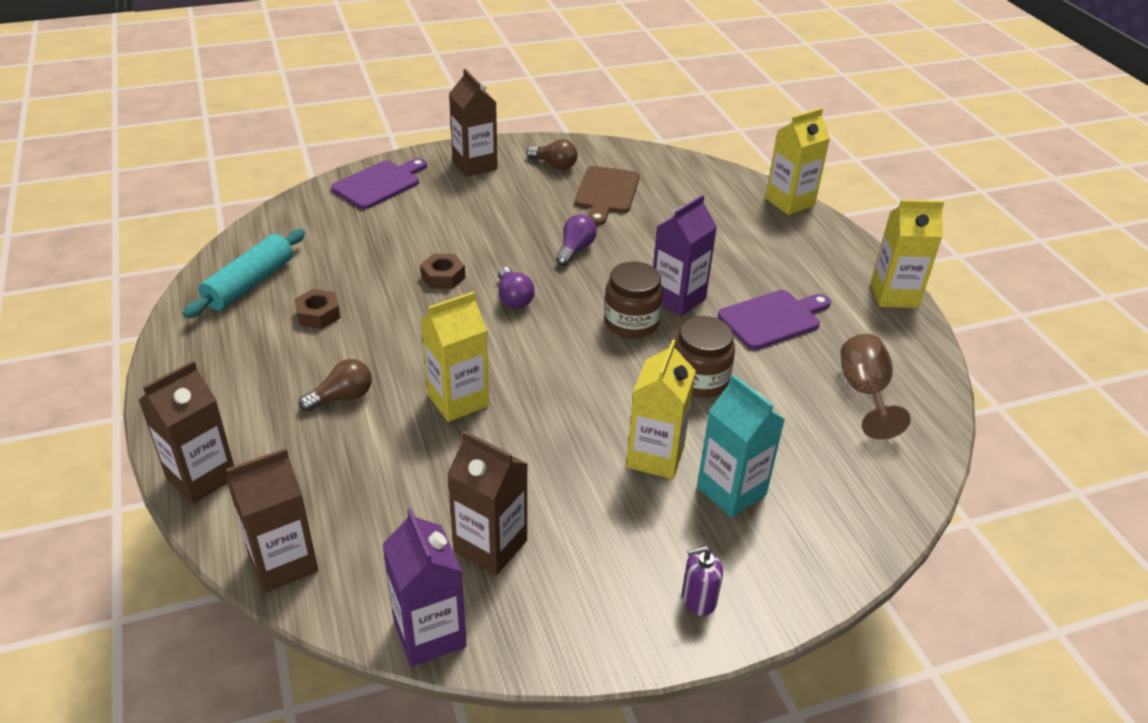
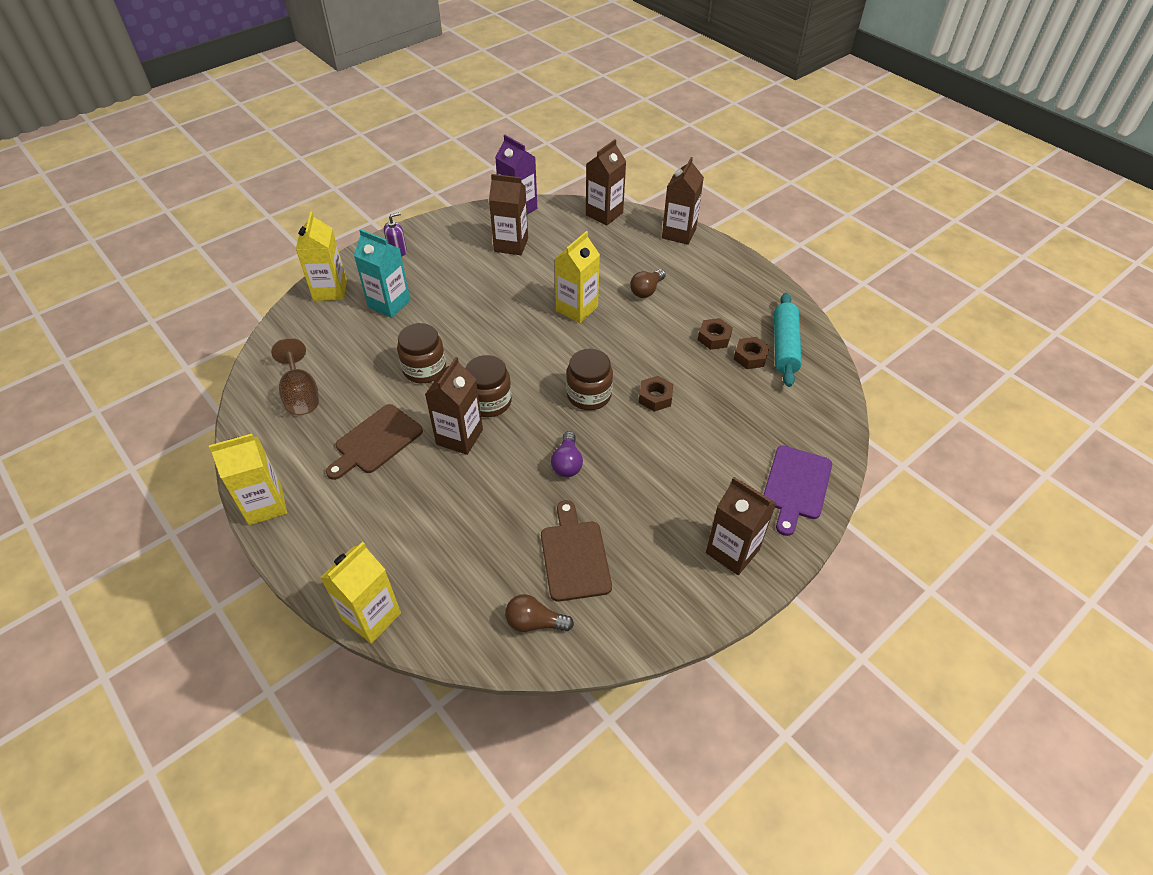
camera: 160 degrees right, 10 degrees up
(300, 284) = (750, 357): none -> brown nut
(513, 298) = (589, 395): purple light bulb -> brown jar
(554, 165) = (651, 585): brown light bulb -> brown light bulb (534, 622)
(655, 457) = (440, 310): yellow carton -> yellow carton (330, 290)
(677, 299) = (459, 437): purple carton -> brown carton
(773, 319) = (376, 441): purple cutting board -> brown cutting board

